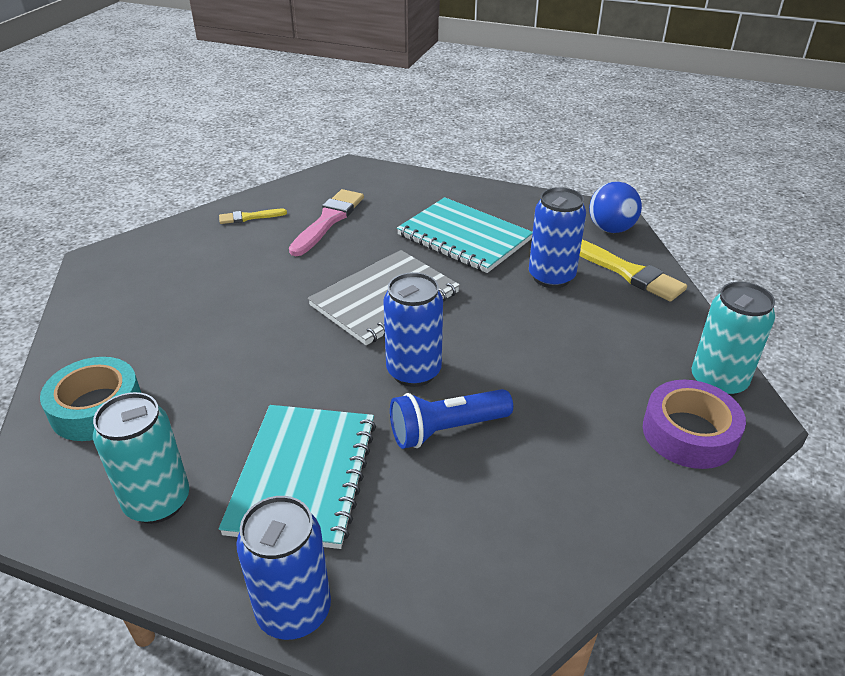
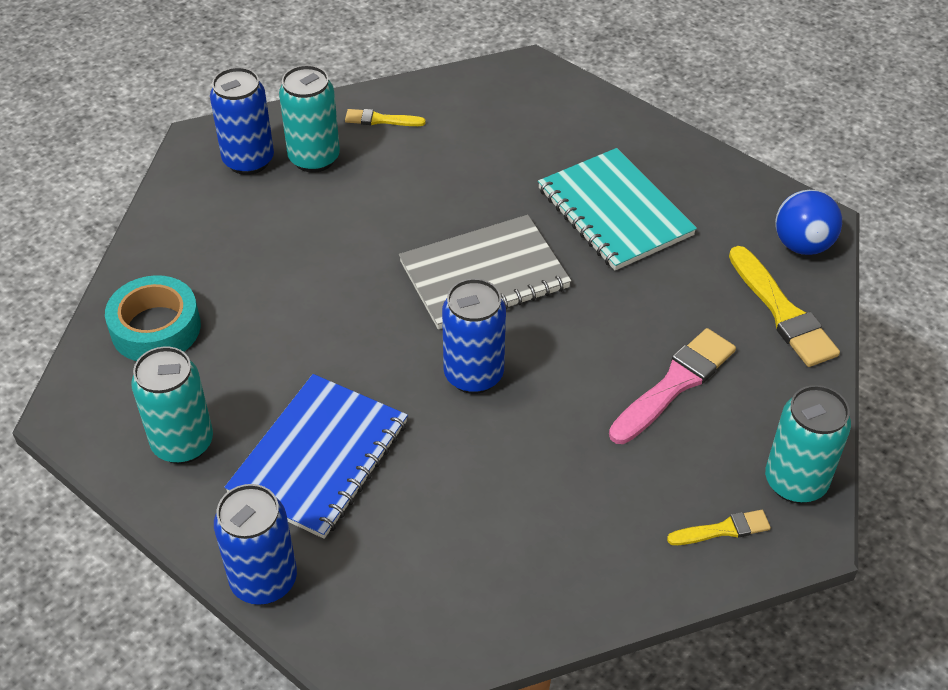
camera: 20 degrees right, 10 degrees up
(203, 252) = (314, 158): none -> turquoise can
(303, 476) = (319, 457): turquoise notebook -> blue notebook
(328, 220) = (468, 147): pink brush -> pink brush (675, 384)
(446, 429) = (475, 450): blue flashlight -> none
(551, 277) = (687, 296): blue can -> blue can (248, 161)
(689, 433) = (723, 529): purple tape -> yellow brush

